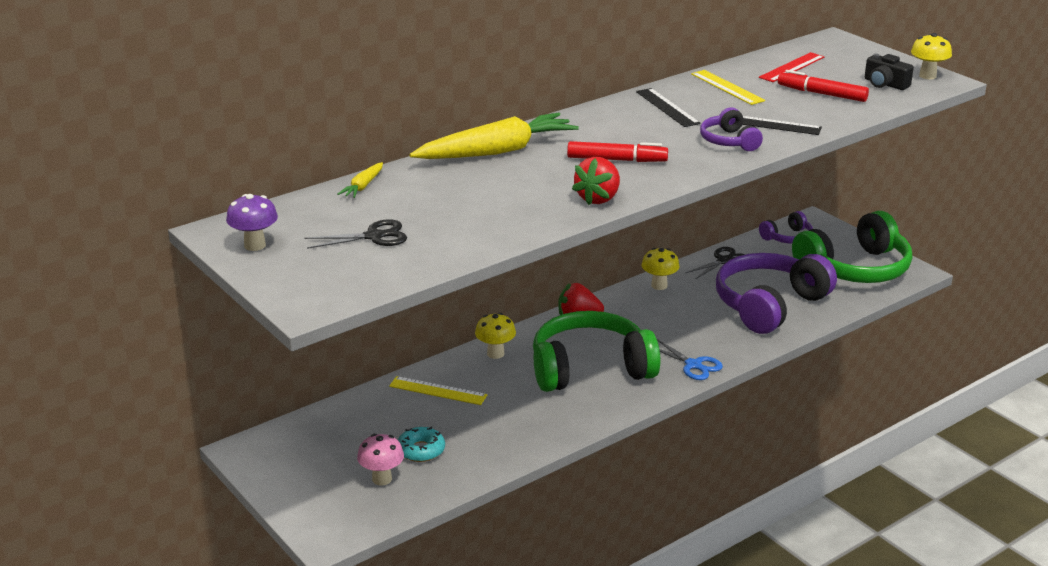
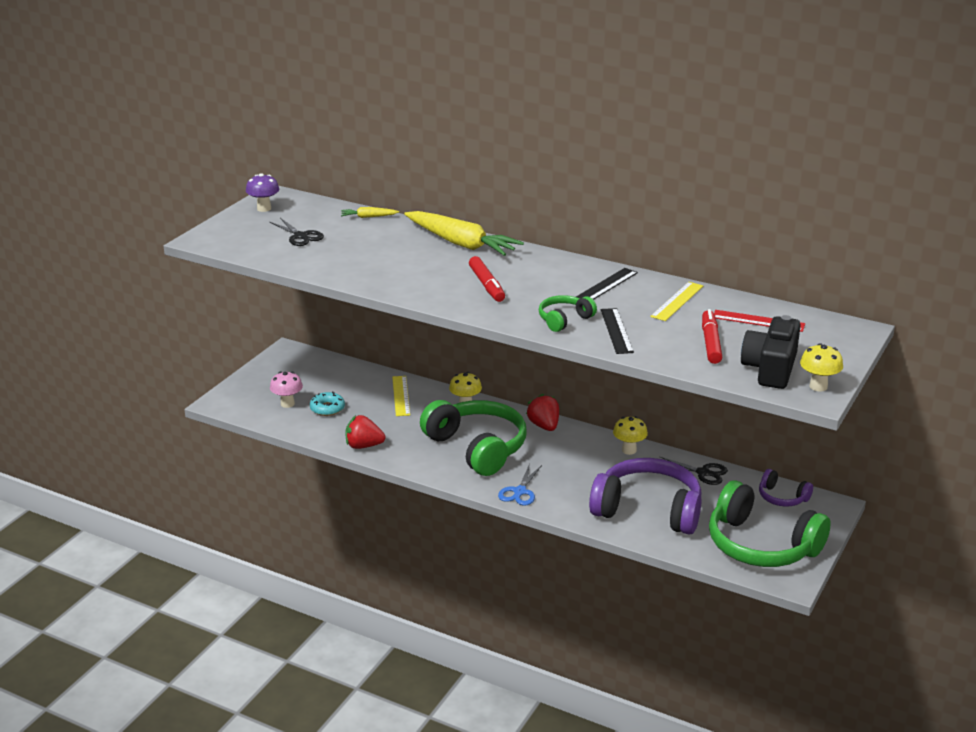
camera: 65 degrees right, 0 degrees up
(598, 198) = (415, 291): red strawberry -> red strawberry (363, 446)
(729, 141) = (564, 320): purple headphones -> green headphones
(885, 84) = (770, 368): black camera -> black camera, size x1.68

